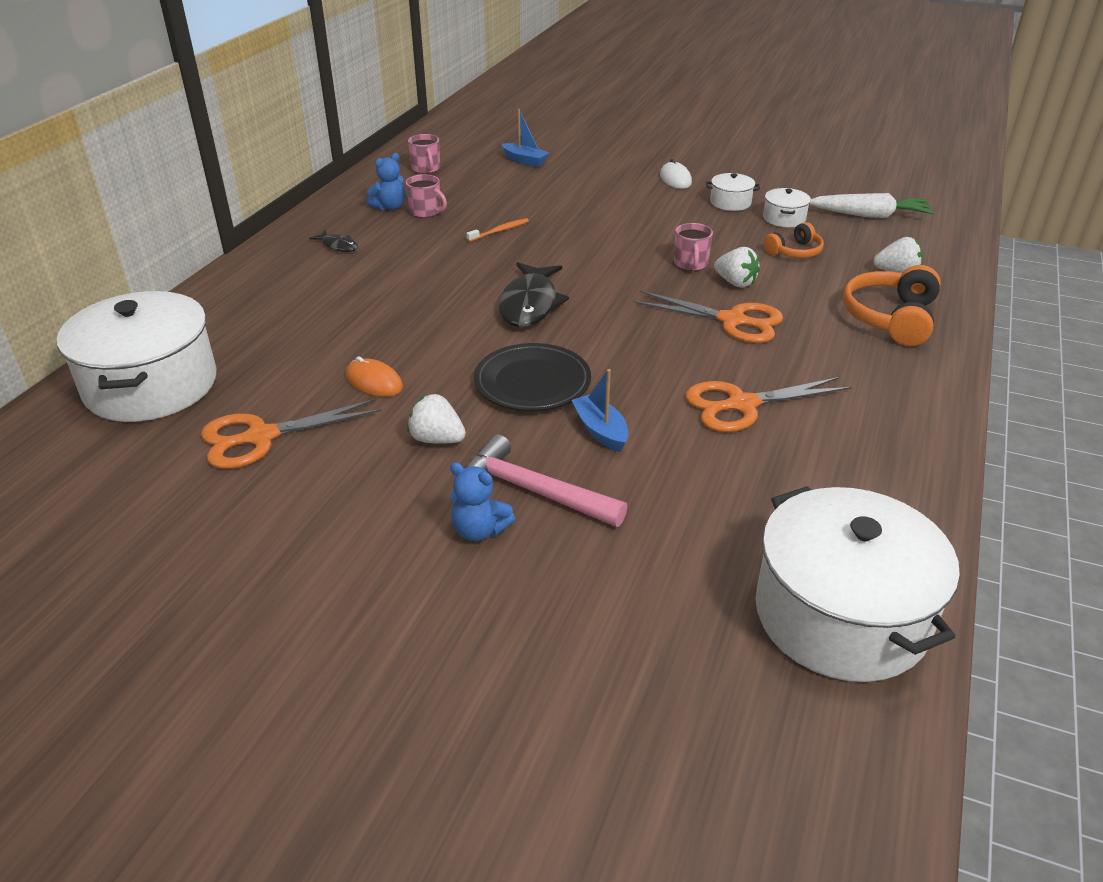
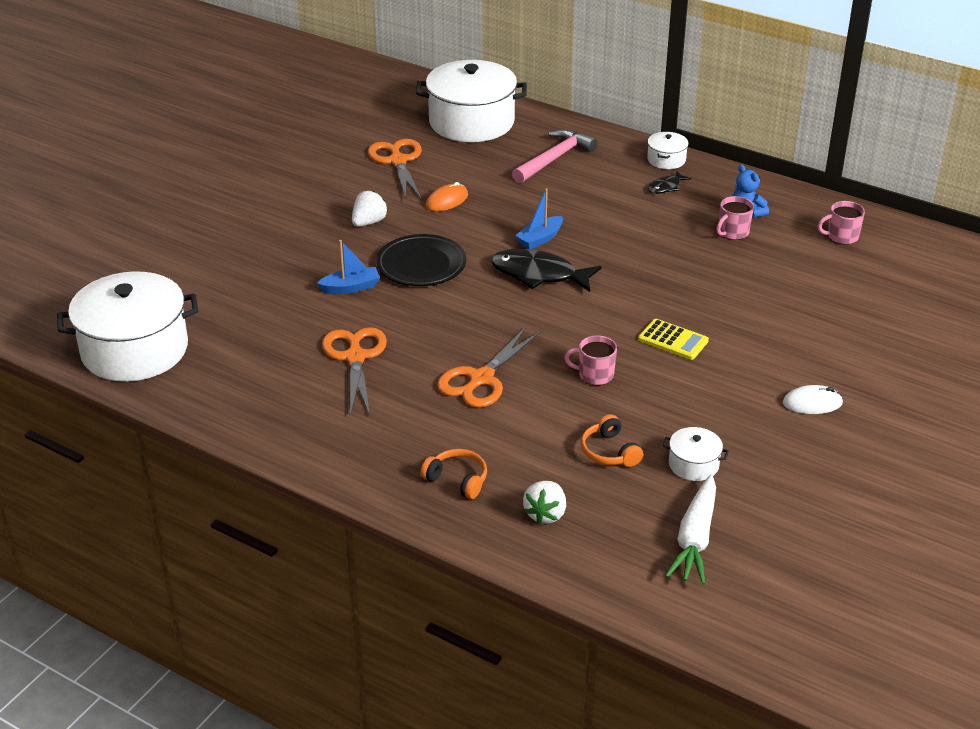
camera: 100 degrees right, 0 degrees up
(479, 530) = (273, 232): blue teddy bear -> none
(499, 231) = (685, 270): orange toothbrush -> none
(525, 161) = (866, 301): blue boat -> blue boat (540, 239)
(533, 491) = (299, 254): pink hammer -> pink hammer (554, 158)
(617, 232) = (673, 340): none -> yellow calculator
(730, 202) = (741, 432): white pot -> white pot (666, 160)
(735, 283) = (551, 396): white strawberry -> none
(891, 318) = (457, 480): orange headphones -> orange headphones, size x0.59

